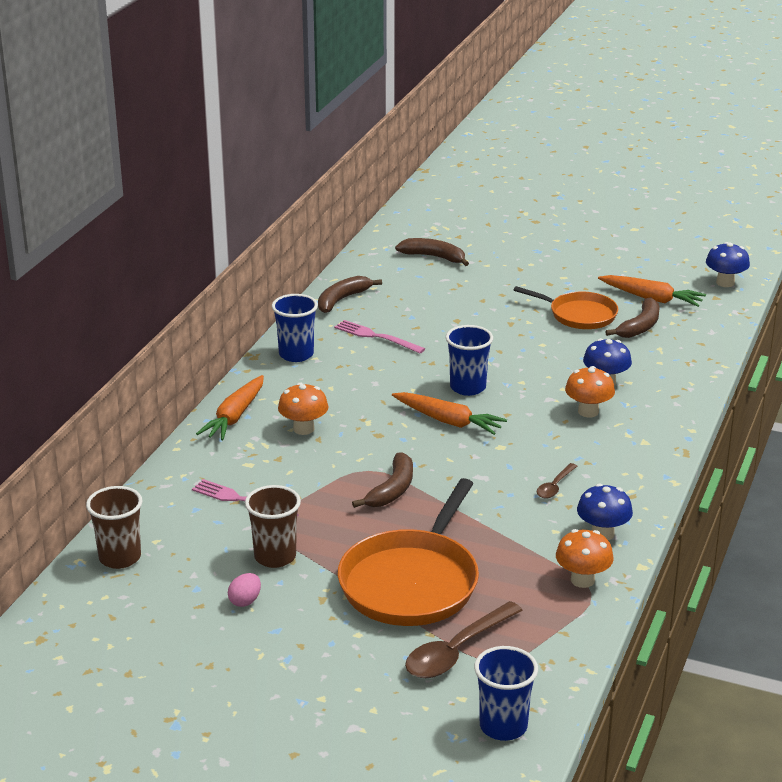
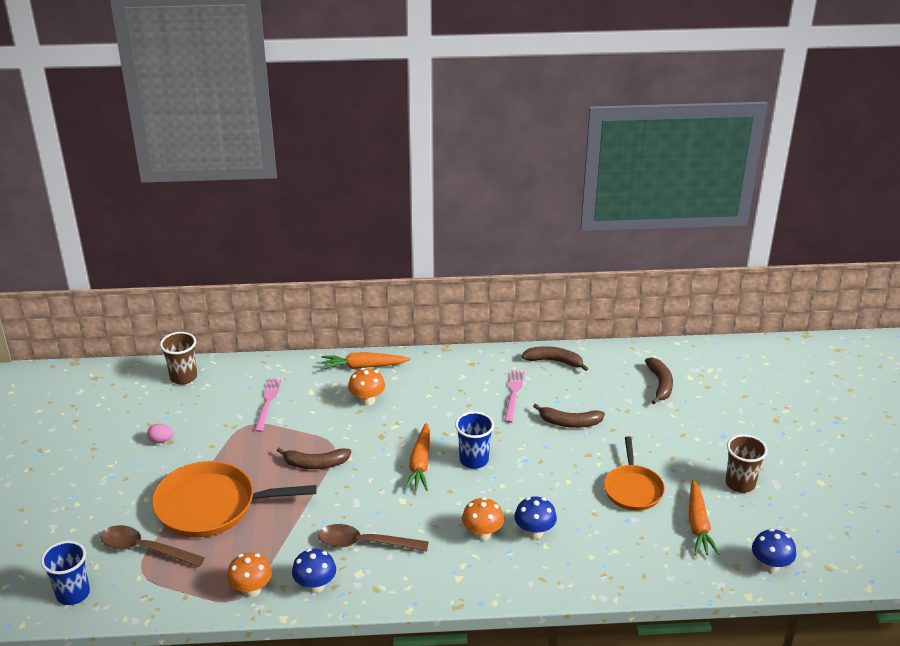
camera: 65 degrees right, 5 degrees up
(275, 557) = (212, 437): brown cup -> brown cup (740, 484)
(296, 354) = (461, 366): blue cup -> none
(555, 486) = (365, 543): brown spoon -> brown spoon, size x1.89
(640, 326) = (642, 530): brown banana -> brown banana (569, 422)

